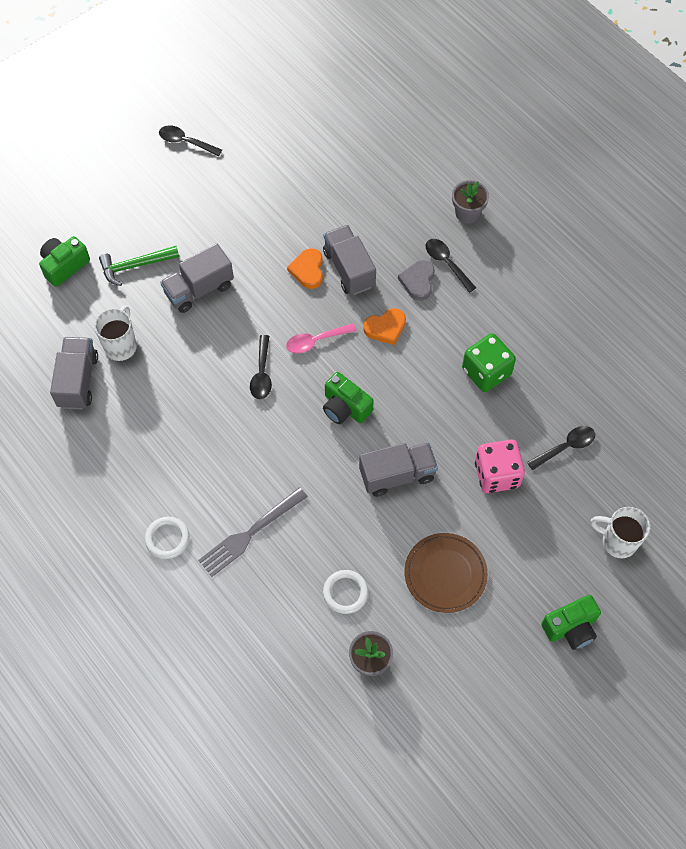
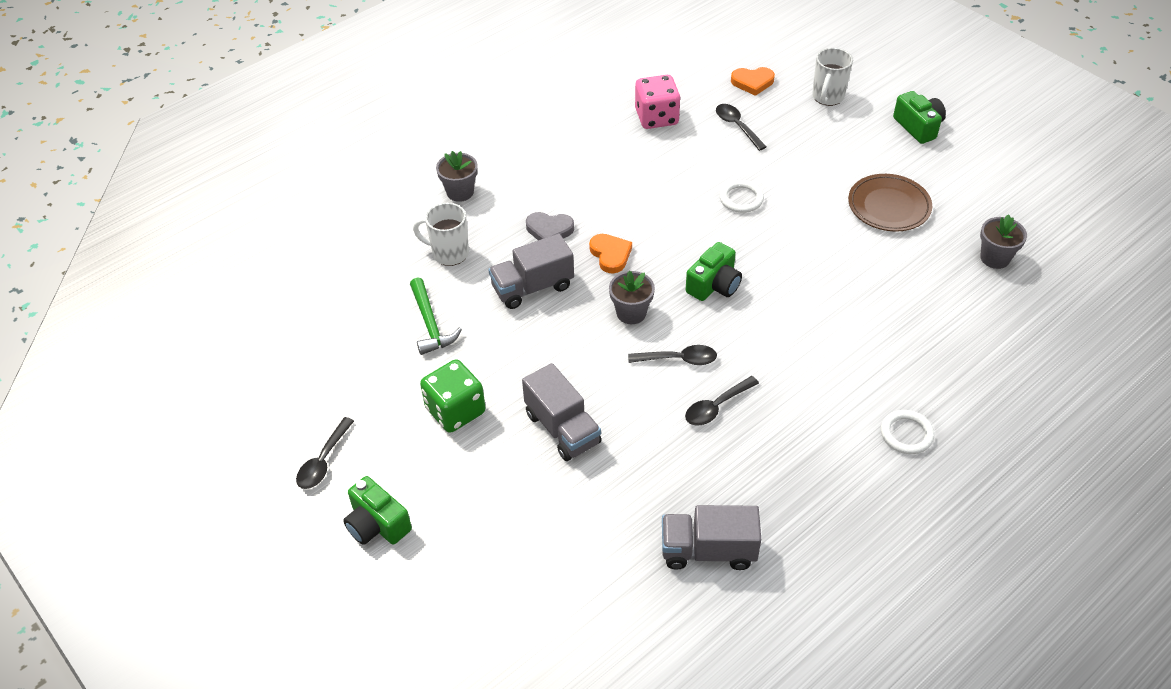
camera: 90 degrees left, 15 degrees down
(64, 266) = (525, 589): green camera -> green camera (377, 524)
(121, 346) = (651, 506): white mug -> white mug (449, 253)
(135, 266) = (526, 502): green hammer -> green hammer (430, 324)
(250, 534) = (882, 359): grey fork -> none
(308, 270) = (534, 324): orange heart -> orange heart (752, 82)
(315, 341) = (631, 313): pink spoon -> grey flower pot
(345, 592) = (928, 278): white ring -> white ring (741, 199)
(397, 475) = (788, 242): grey truck -> none
(446, 263) = (525, 208): black spoon -> black spoon (716, 407)
(486, 372) = (659, 178): green dice -> green dice (455, 411)
(496, 474) = (774, 171): pink dice -> pink dice (656, 117)

